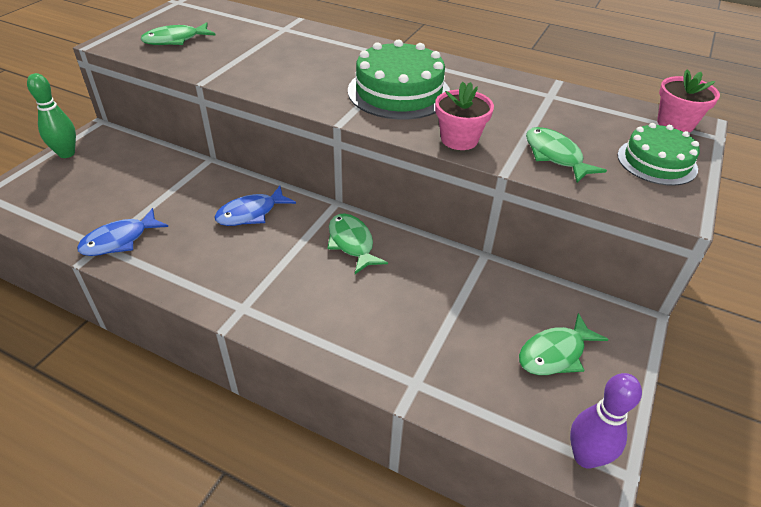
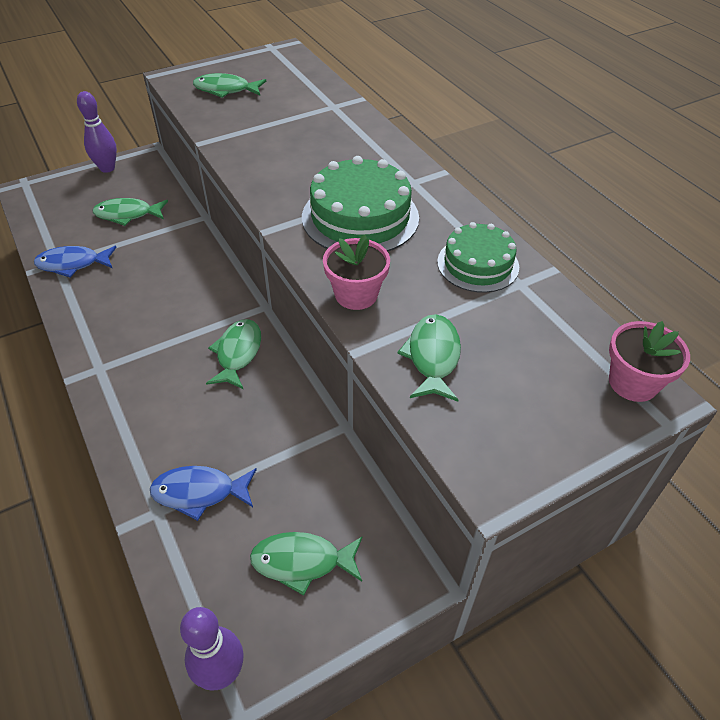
camera: 35 degrees right, 5 degrees up
(66, 153) = (107, 168): green bowling pin -> purple bowling pin
(132, 182) = (127, 215): none -> green fish
(251, 213) = (186, 284): blue fish -> blue fish (199, 493)
(657, 162) = (543, 418): green cake -> green cake (478, 264)

